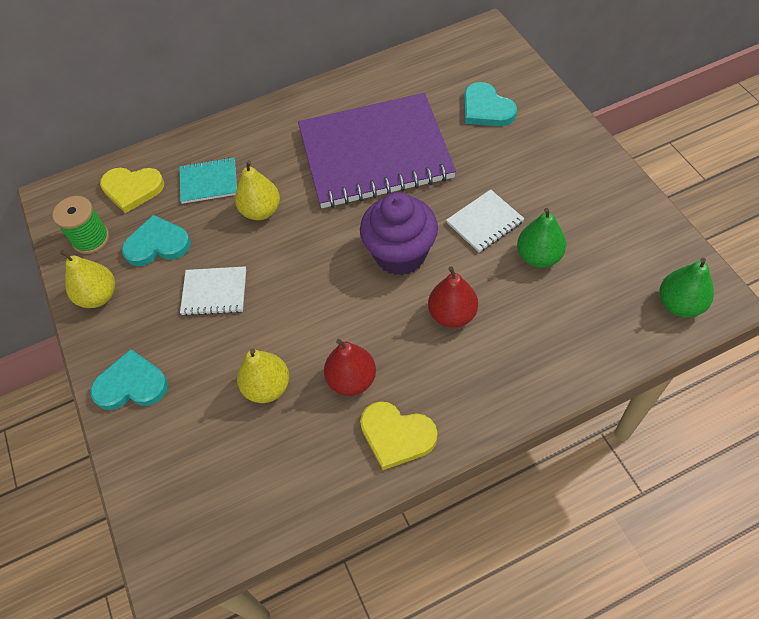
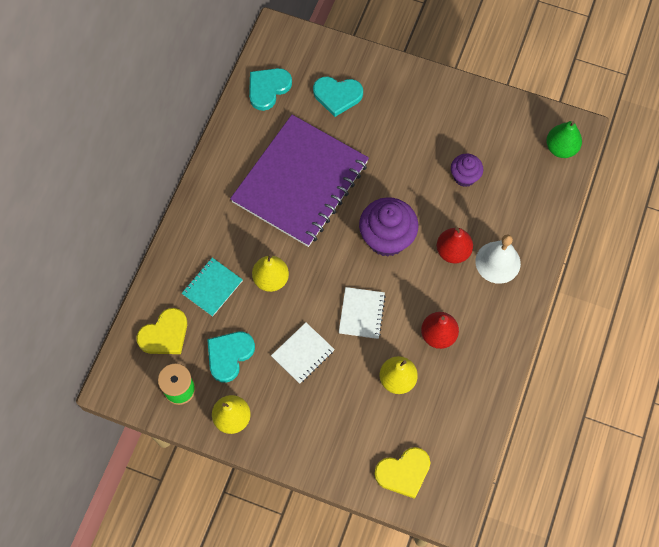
camera: 50 degrees left, 10 degrees up
(131, 384) = (318, 447): turquoise heart -> turquoise heart (268, 88)
(396, 436) = (492, 344): yellow heart -> yellow heart (403, 472)
(485, 222) = (414, 178): white notebook -> white notebook (362, 313)
(489, 361) = (498, 262): none -> white bell
(538, 256) = (464, 177): green pear -> purple cupcake

